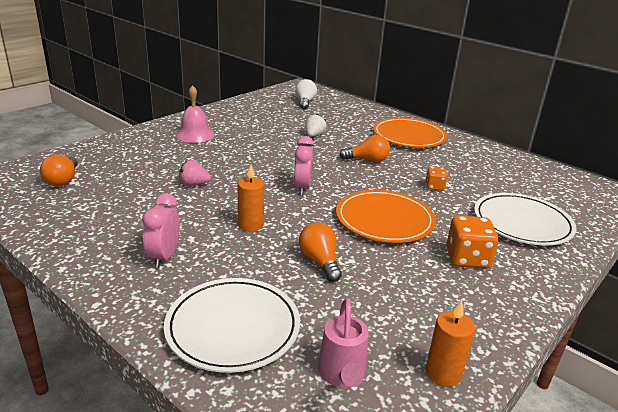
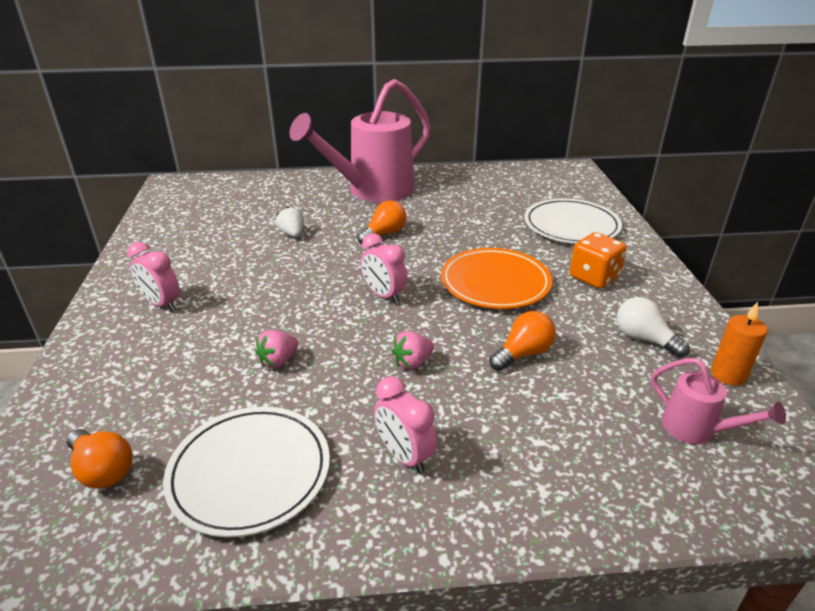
camera: 45 degrees left, 5 degrees up
(195, 134) = (161, 304): pink bell -> pink clock
(233, 327) = (579, 464): white plate -> white plate (250, 472)
(250, 225) = (412, 362): orange candle -> pink strawberry
(305, 102) = (213, 201): white light bulb -> white light bulb (644, 339)
(320, 261) = (523, 353): orange light bulb -> orange light bulb turned 120 degrees clockwise
(409, 136) = (373, 191): orange plate -> pink watering can
(434, 187) = (473, 229): orange dice -> none

